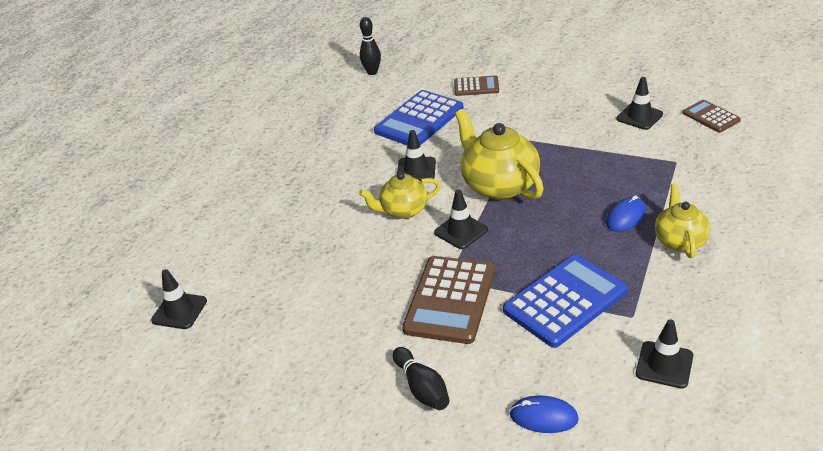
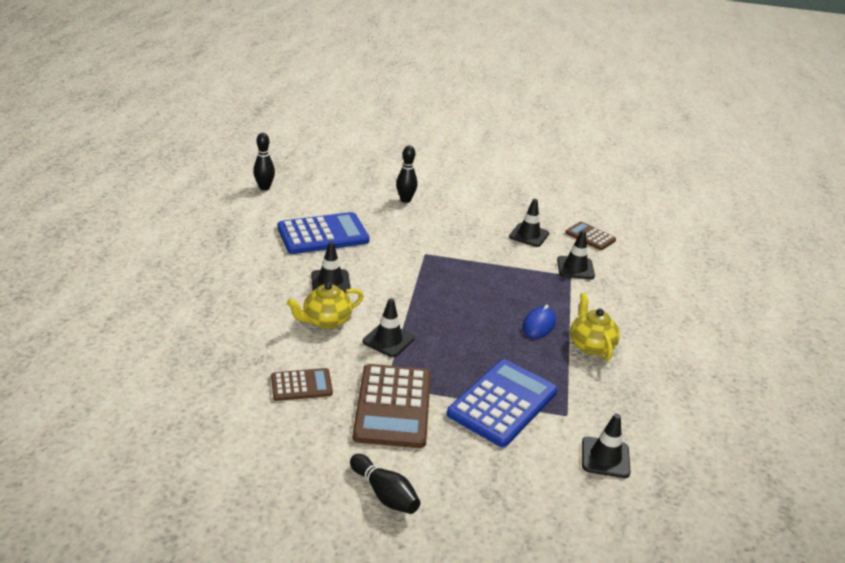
camera: 20 degrees left, 5 degrees down
(179, 311) = (102, 429): black traffic cone -> black traffic cone (575, 268)
(419, 120) = (323, 234): blue calculator -> blue calculator turned 135 degrees counterclockwise
(476, 86) = (372, 204): brown calculator -> brown calculator (301, 385)
(499, 185) = (415, 296): yellow teapot -> none
(512, 80) = (405, 200): none -> black bowling pin
(543, 417) = (509, 513): blue mouse -> none

